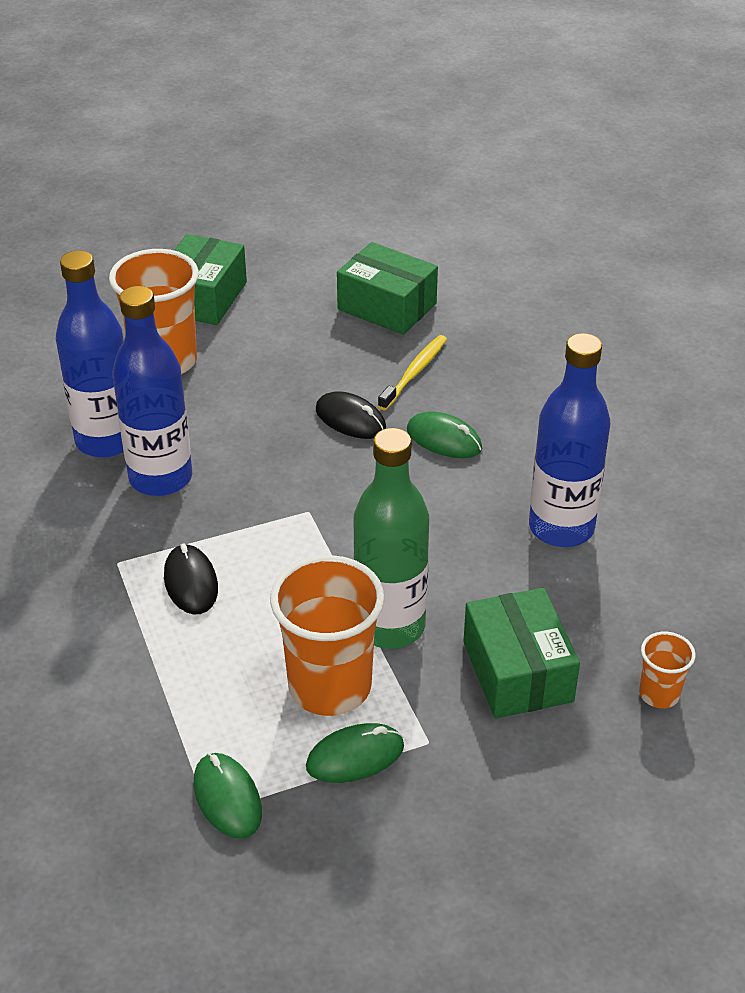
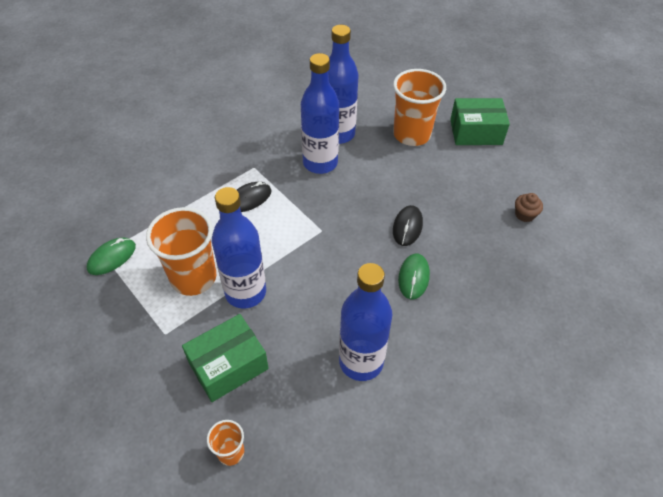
camera: 70 degrees right, 10 degrees up
(355, 756) = (148, 302): green mouse -> none
(387, 306) = (524, 214): green box -> brown cupcake
(390, 626) = (245, 292): green bottle -> blue bottle
(414, 372) = (468, 246): yellow toothbrush -> none

